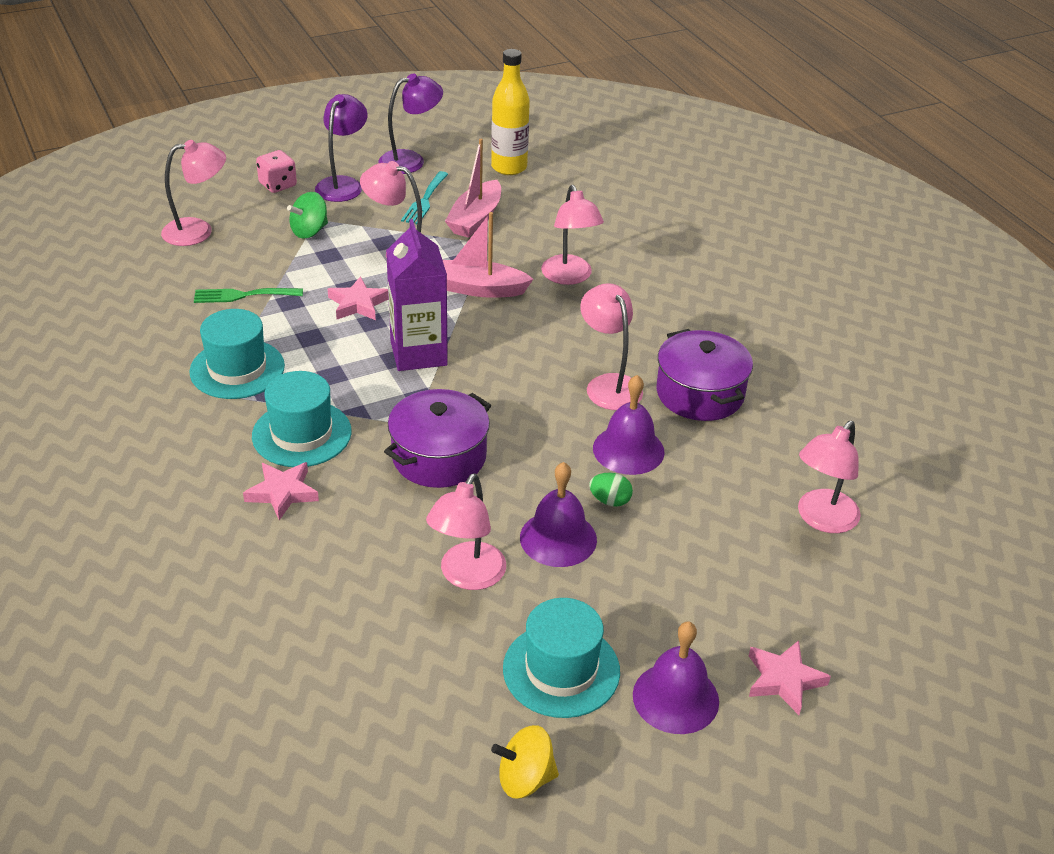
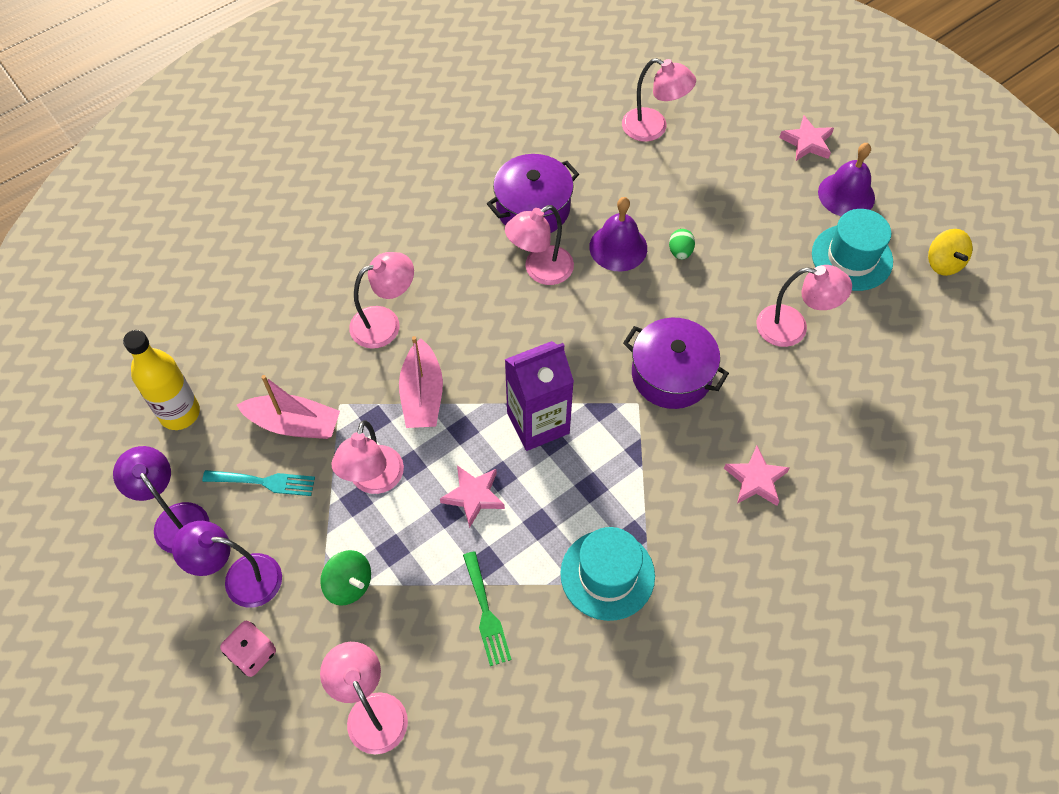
camera: 100 degrees left, 20 degrees up
(302, 434) = (679, 487): turquoise hat -> none
(558, 538) = (732, 278): purple bell -> none

